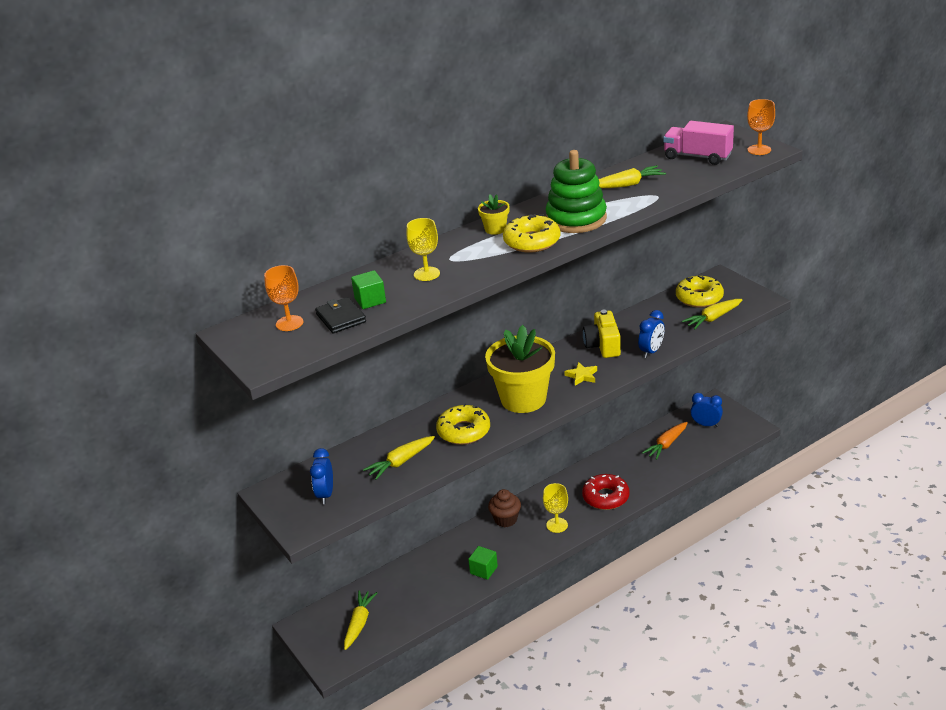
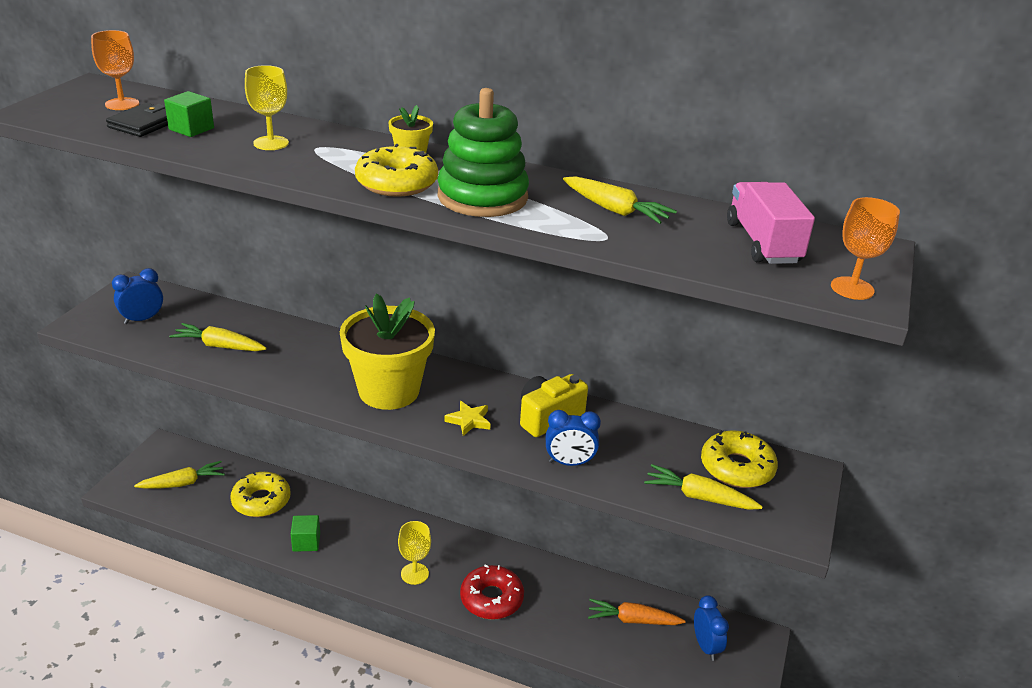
camera: 50 degrees right, 0 degrees up
(463, 431) = (299, 369): yellow donut -> yellow donut (261, 501)
(505, 519) = (397, 527): brown cupcake -> none

